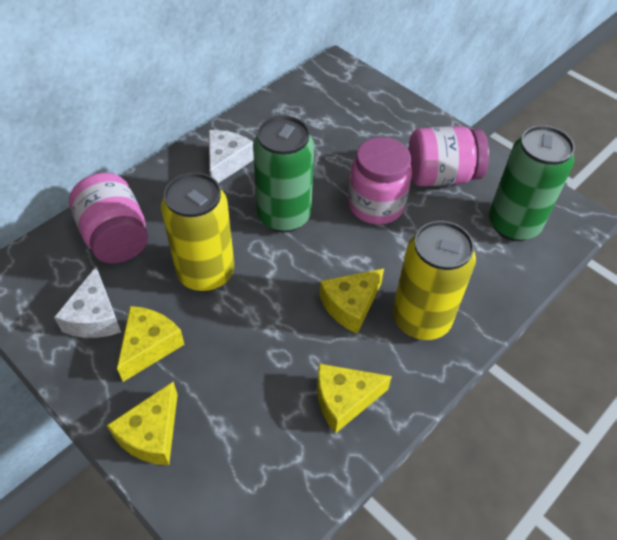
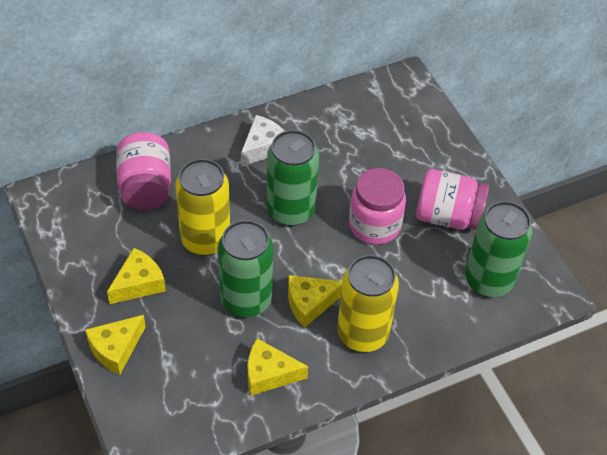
camera: 20 degrees right, 0 degrees up
(94, 317) = (106, 247): white cheese -> none
(280, 324) = (246, 299): none -> green can

